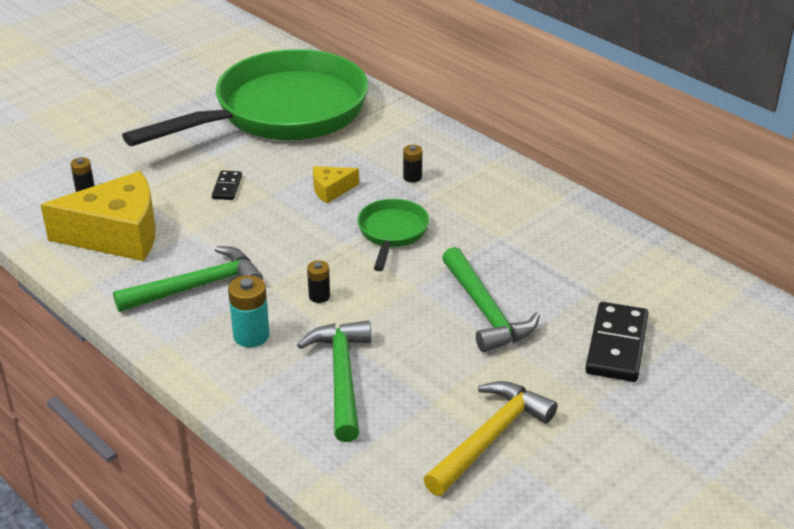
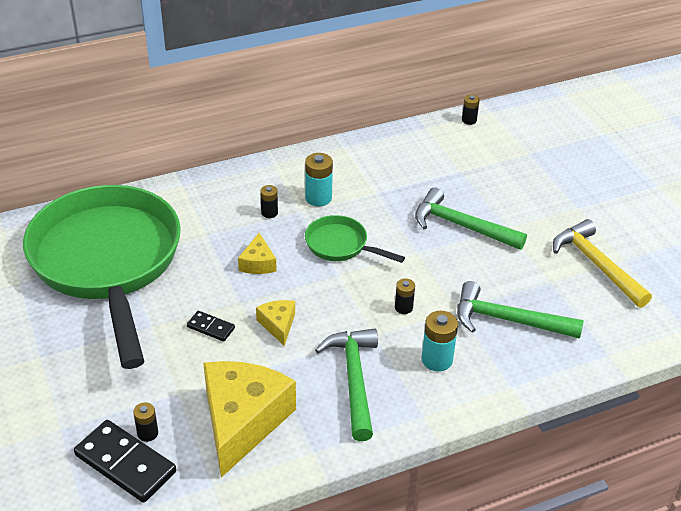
camera: 70 degrees left, 5 degrees up
(250, 223) = (278, 325): none -> yellow cheese
(459, 201) = (318, 198): none -> turquoise battery
(485, 311) = (462, 226): green hammer -> green hammer turned 150 degrees counterclockwise
(617, 345) = (524, 180): black domino -> black domino (125, 463)
(703, 276) = (469, 120): none -> black battery

